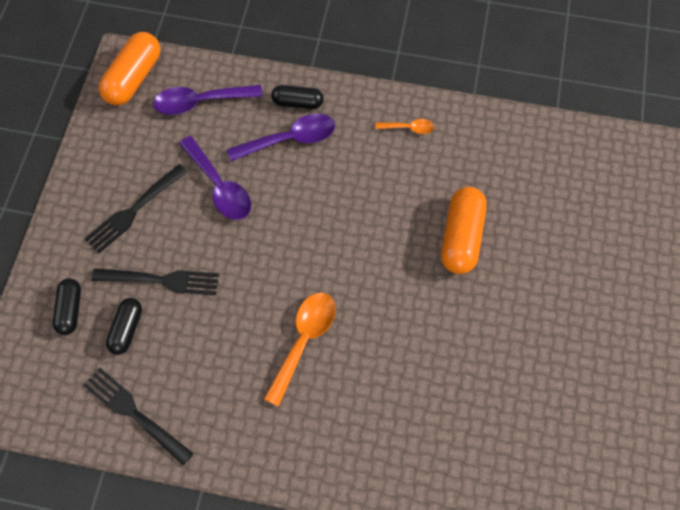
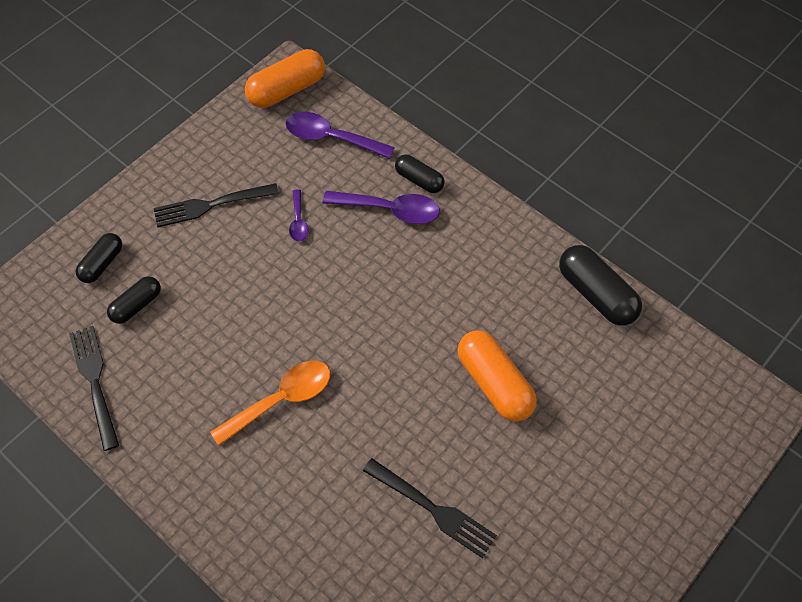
camera: 30 degrees right, 5 degrees down
(160, 280) = (193, 277): black fork -> black fork (432, 508)
(219, 187) = (298, 221): purple spoon -> purple spoon, size x0.54
(408, 128) = (510, 254): orange spoon -> none
(461, 237) = (494, 383): orange capsule -> orange capsule turned 75 degrees counterclockwise
(493, 127) = (596, 294): none -> black capsule

